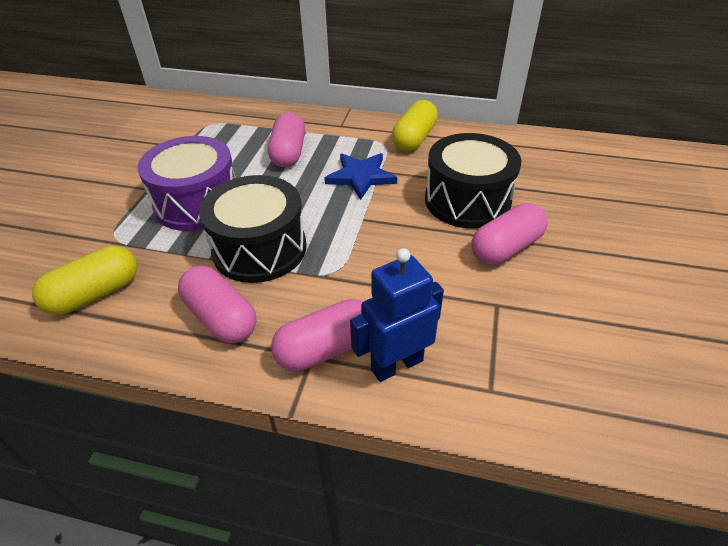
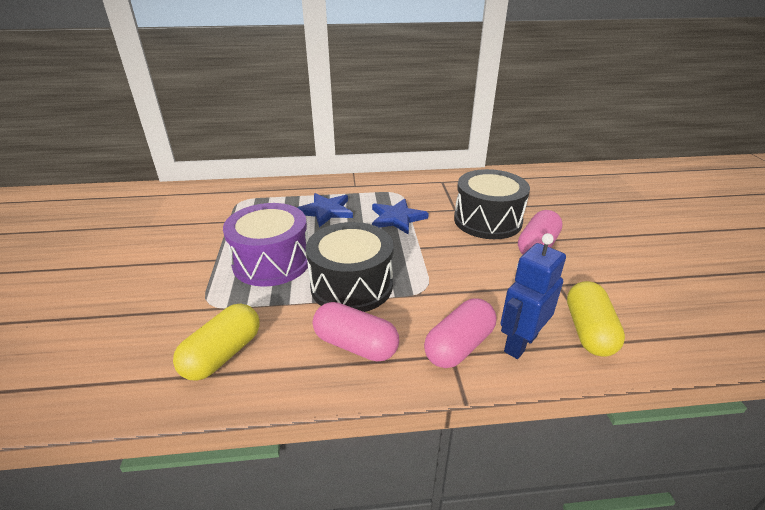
camera: 20 degrees left, 10 degrees down
(288, 153) = (326, 211): pink capsule -> blue star
(414, 139) = (418, 186): yellow capsule -> yellow capsule (588, 331)

